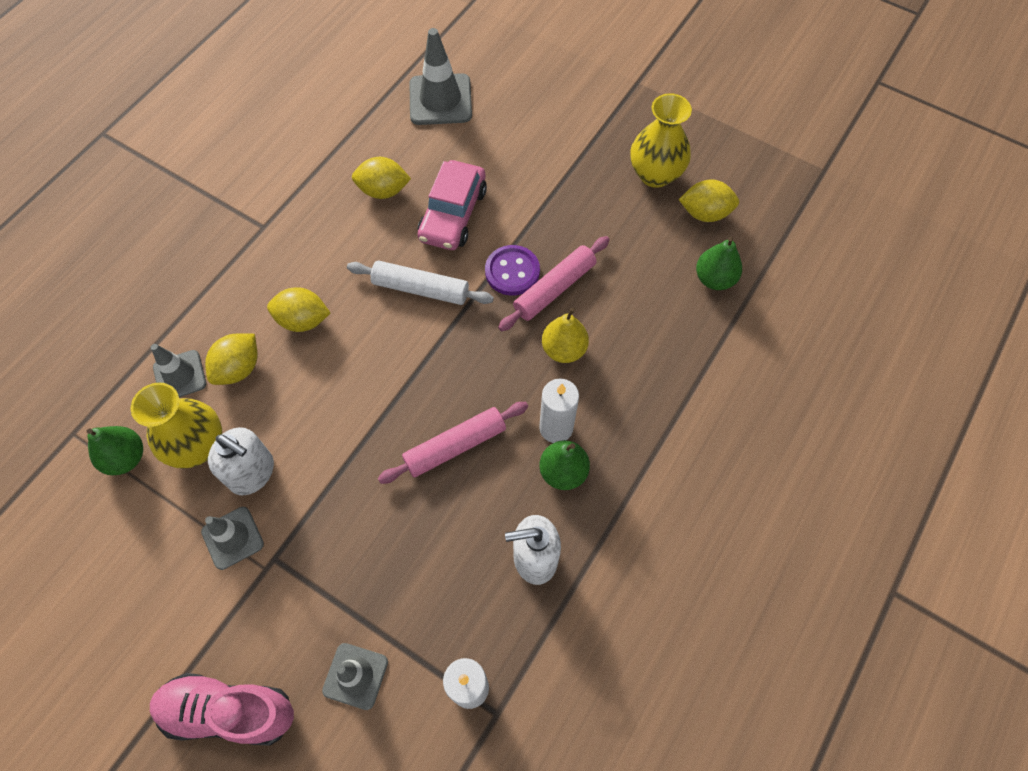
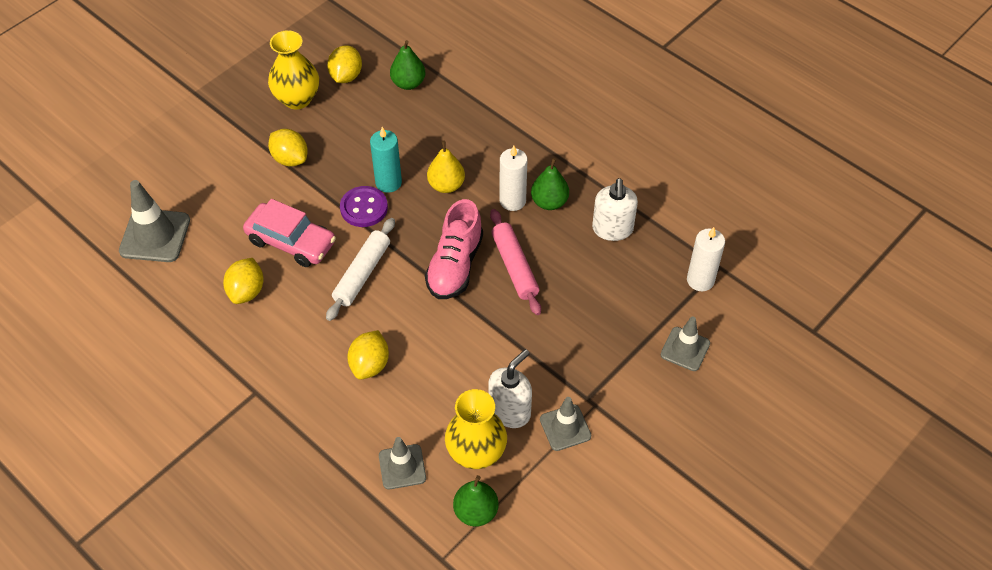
camera: 80 degrees left, 10 degrees down
(228, 711) = (702, 434): pink shoe -> pink shoe (455, 265)
(239, 368) = (406, 418): yellow lemon -> yellow lemon (290, 159)
(554, 288) = (388, 182): pink rolling pin -> turquoise candle

